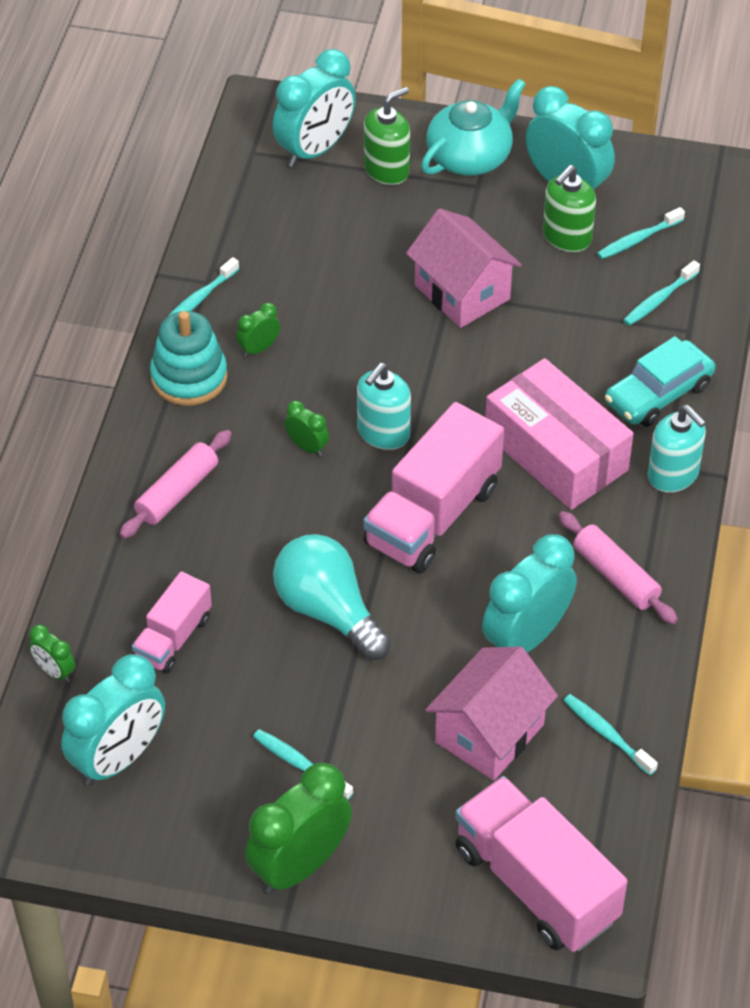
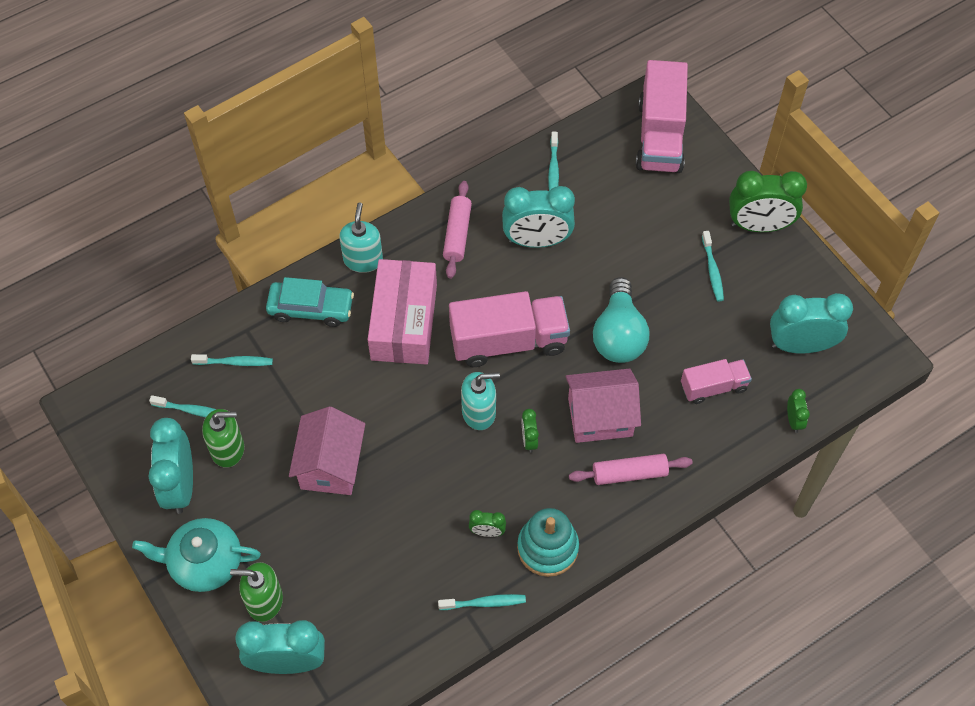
camera: 135 degrees left, 10 degrees up
(489, 733) = (606, 212): pink house -> pink house (600, 417)

